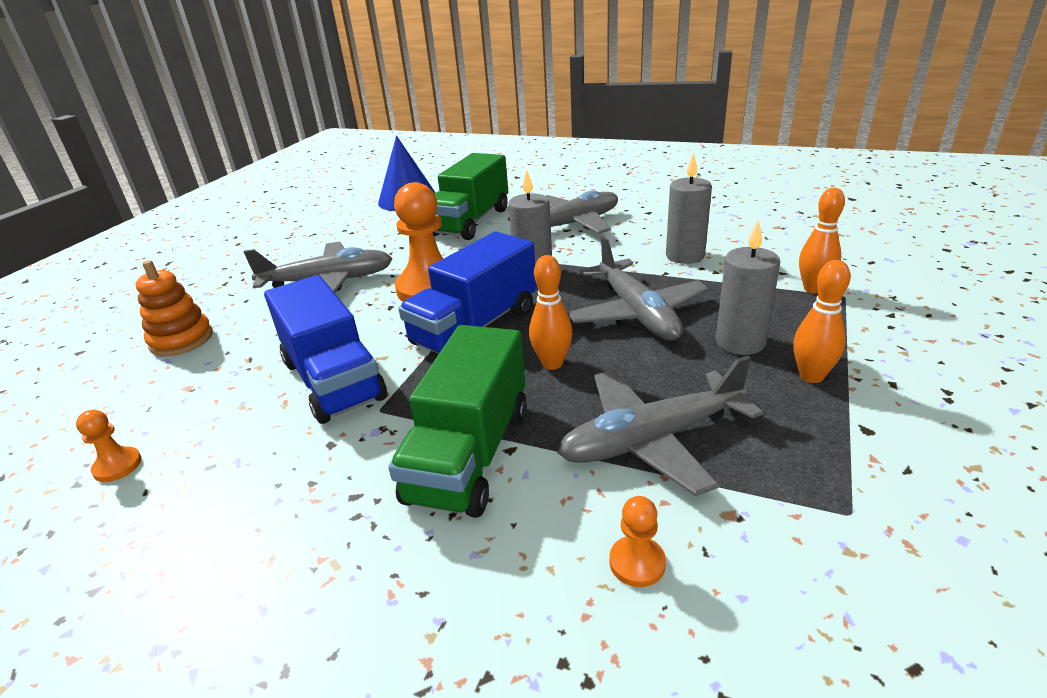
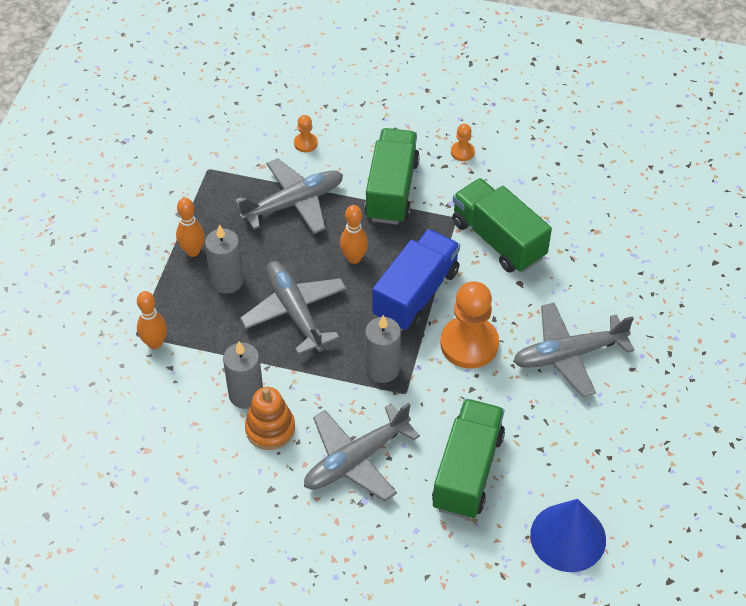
camera: 170 degrees right, 20 degrees up
(117, 466) = (588, 175): orange pawn -> orange pawn (462, 152)
(181, 340) = (642, 276): orange stacking toy -> orange stacking toy (270, 429)
(333, 380) = (498, 239): blue truck -> green truck

